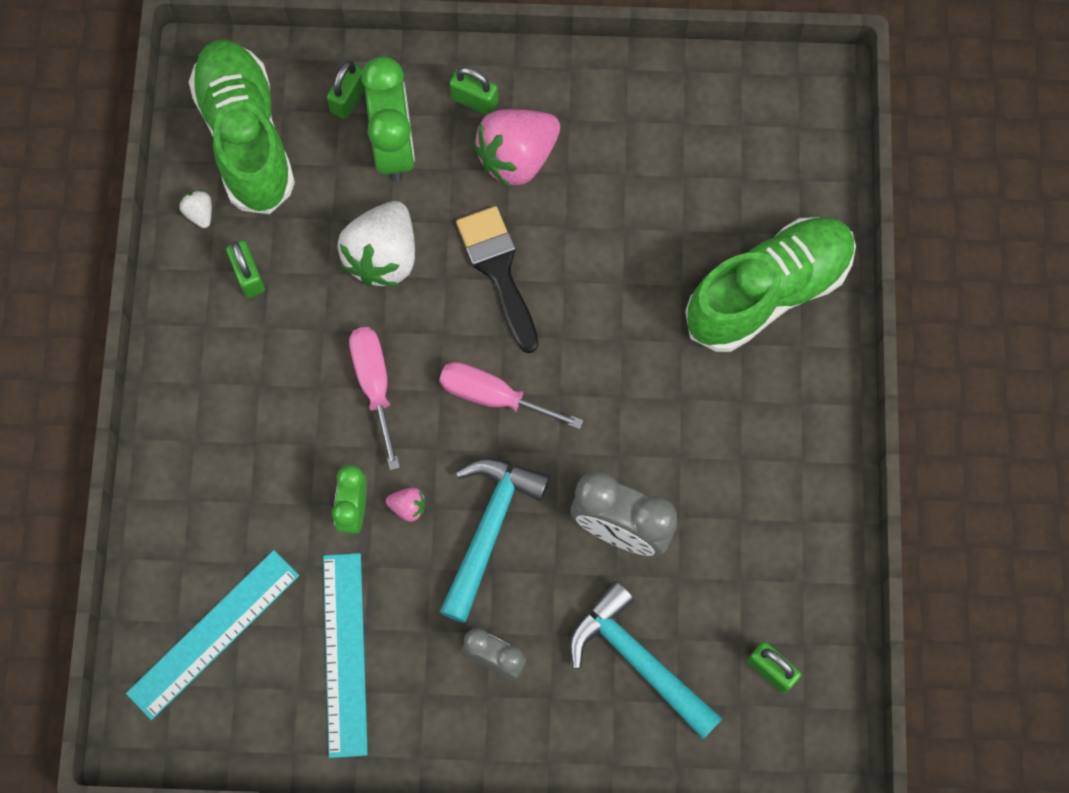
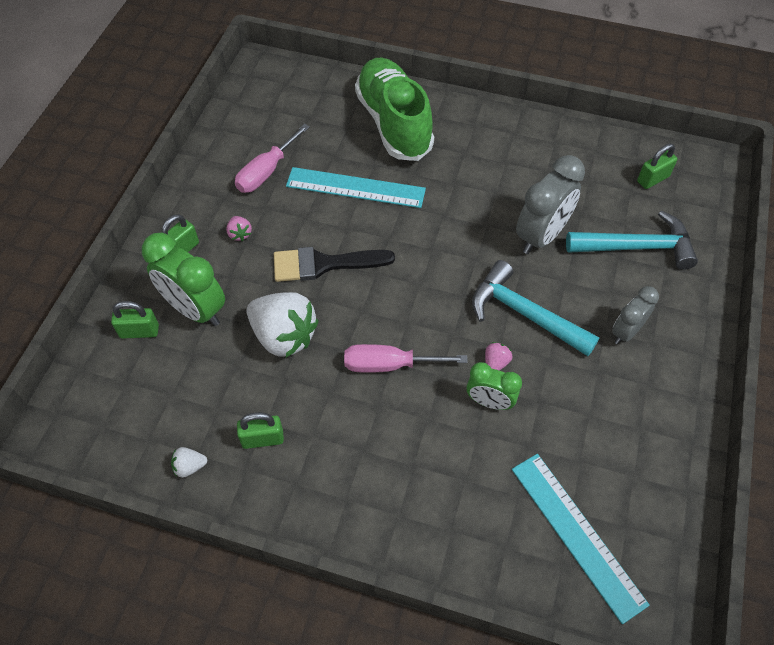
camera: 75 degrees left, 15 degrees down
(246, 137) = (136, 414): green shoe -> none
(345, 654) = (608, 433): turquoise ruler -> turquoise ruler (355, 188)
(349, 99) = (139, 331): green padlock -> green padlock turned 45 degrees counterclockwise
(394, 147) = (195, 309): green clock -> green clock turned 150 degrees counterclockwise
(493, 396) = (422, 289): pink screwdriver -> pink screwdriver (266, 172)
(517, 157) = (240, 234): pink strawberry -> pink strawberry, size x0.42
(637, 660) = (637, 247): turquoise hammer -> turquoise hammer turned 150 degrees counterclockwise

